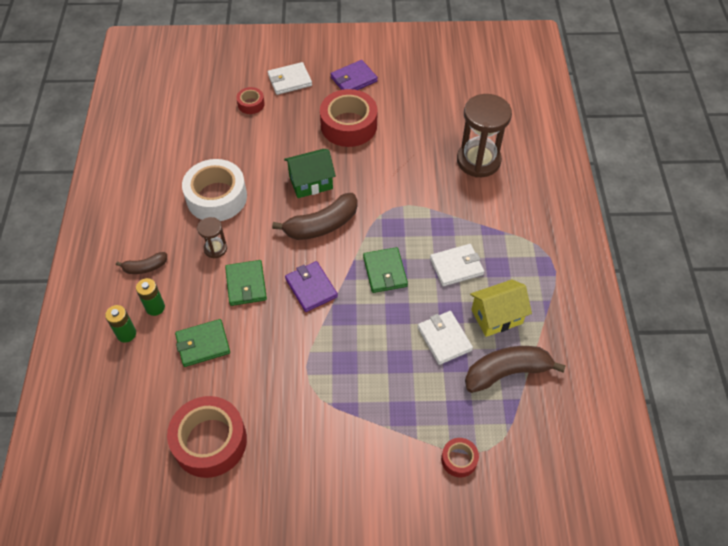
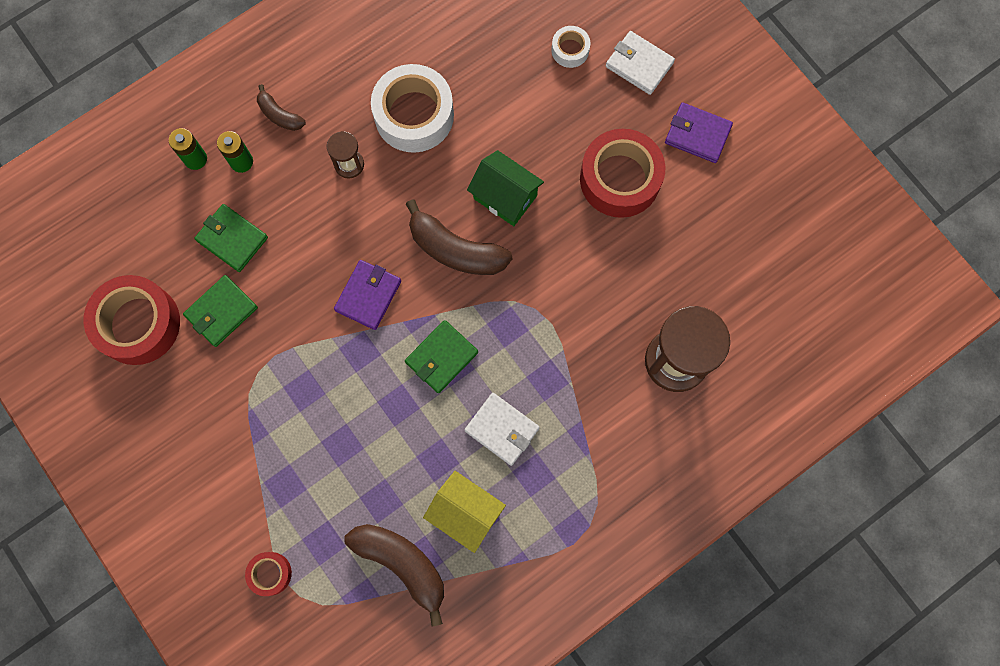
camera: 55 degrees right, 20 degrees up
(246, 284) = (327, 228): green wallet -> green wallet (221, 312)
(251, 104) = (570, 50): red tape -> white tape
(444, 339) = (399, 474): white wallet -> none

